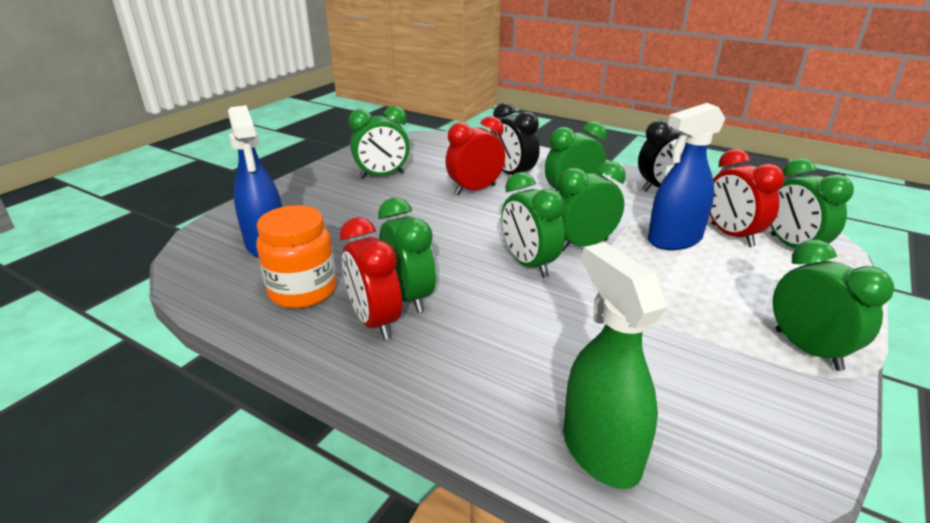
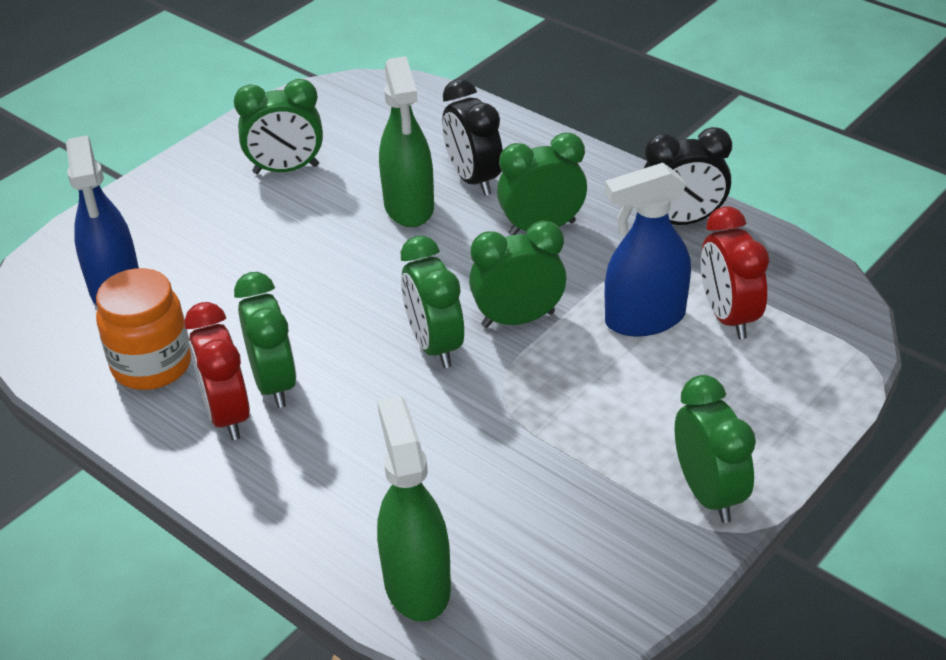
camera: 10 degrees right, 10 degrees up
(475, 190) = (409, 207): red clock -> green spray bottle
(792, 247) = (798, 343): green clock -> none

